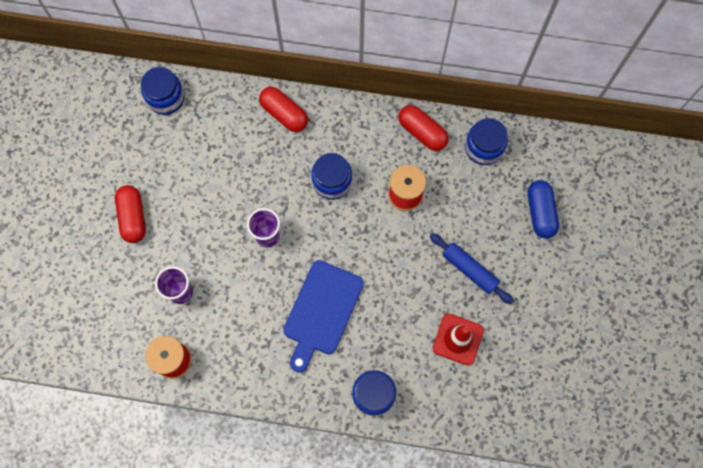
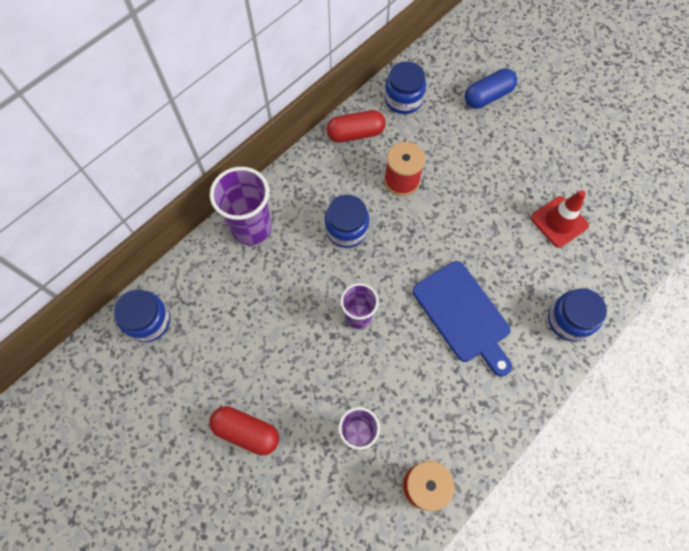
camera: 55 degrees left, 5 degrees down
(284, 114) = (252, 228): red capsule -> purple cup
(469, 270) = (503, 175): blue rolling pin -> none
(540, 213) = (488, 96): blue capsule -> blue capsule turned 60 degrees counterclockwise

